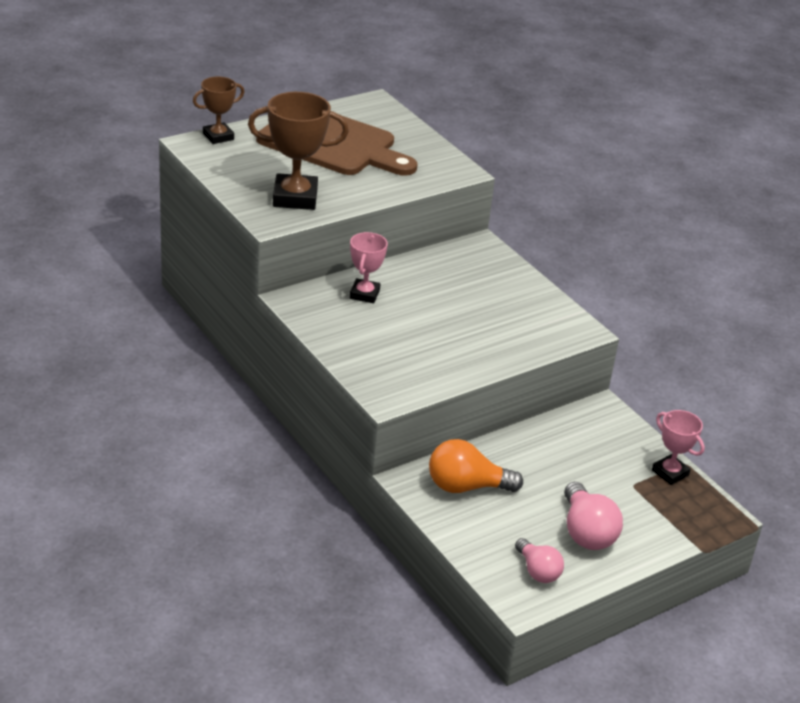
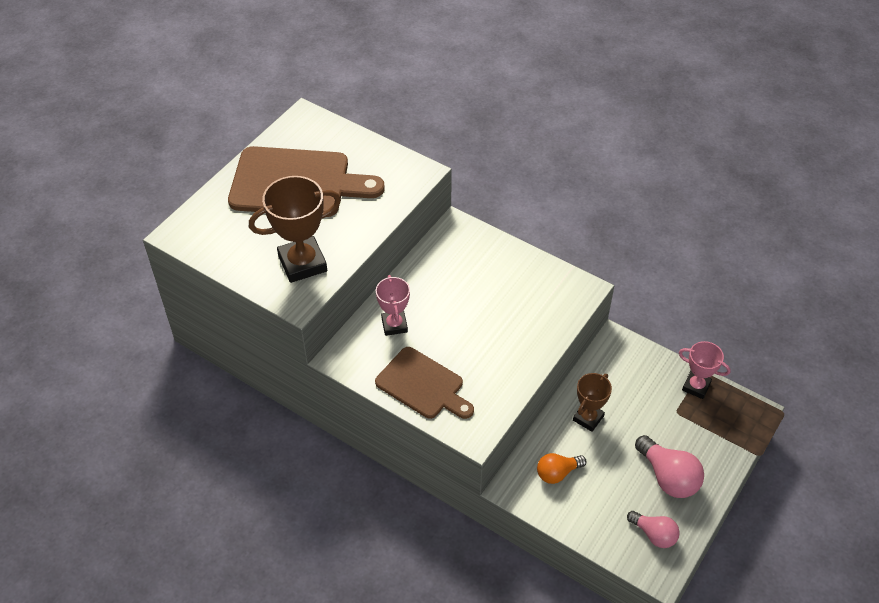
camera: 20 degrees left, 15 degrees up
(218, 136) = (194, 216): brown trophy -> brown trophy (588, 418)
(360, 346) = (423, 385): none -> brown cutting board
(466, 487) = (557, 473): orange light bulb -> orange light bulb, size x0.65

